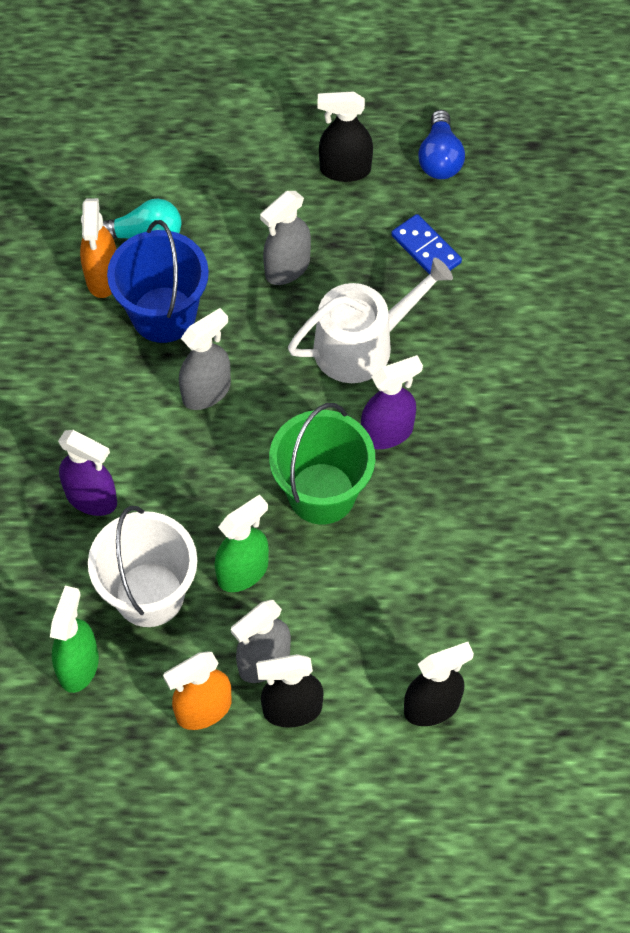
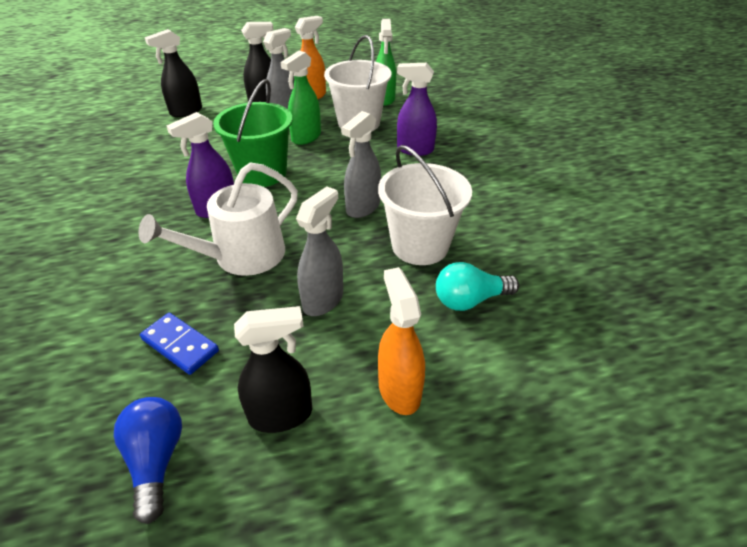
camera: 165 degrees right, 20 degrees down
(103, 277) = (487, 261): orange spray bottle -> orange spray bottle (399, 390)
(163, 314) = (420, 246): blue bucket -> white bucket

